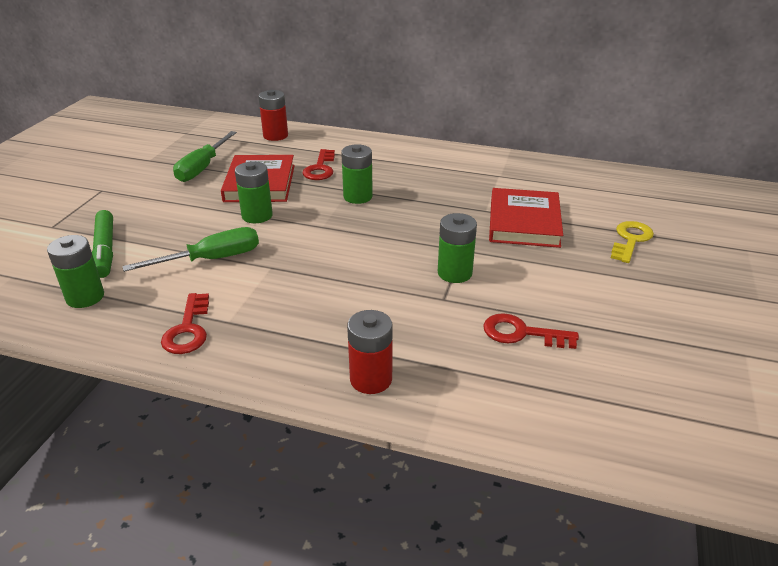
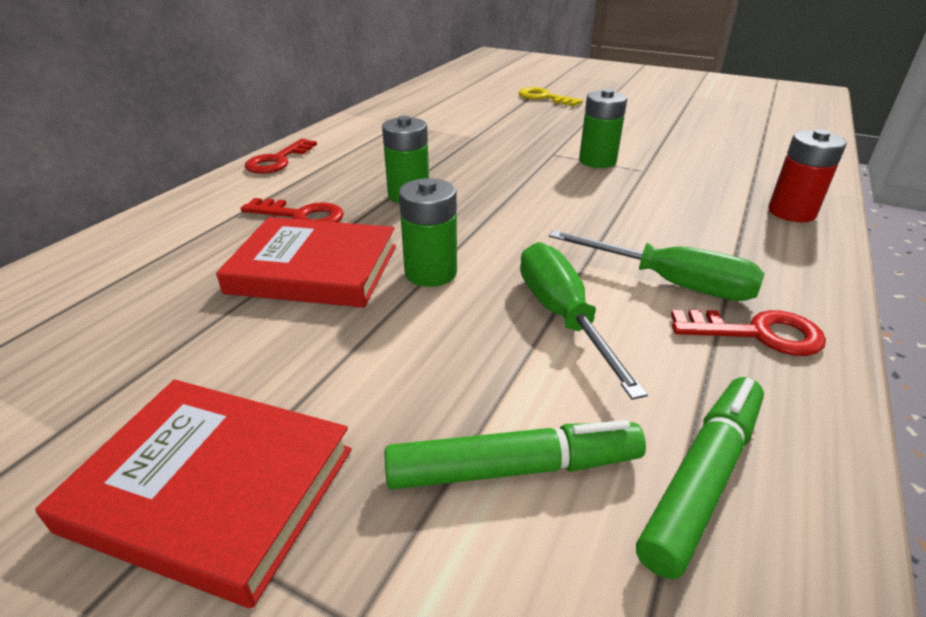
camera: 80 degrees left, 0 degrees up
(85, 297) = (701, 479): green battery -> green marker
(202, 168) = (192, 336): green screwdriver -> green screwdriver (671, 283)
(275, 136) = (126, 250): red battery -> none
(522, 333) = (691, 147): red key -> red key (278, 160)
(524, 222) = (504, 125): red book -> red book (212, 489)

